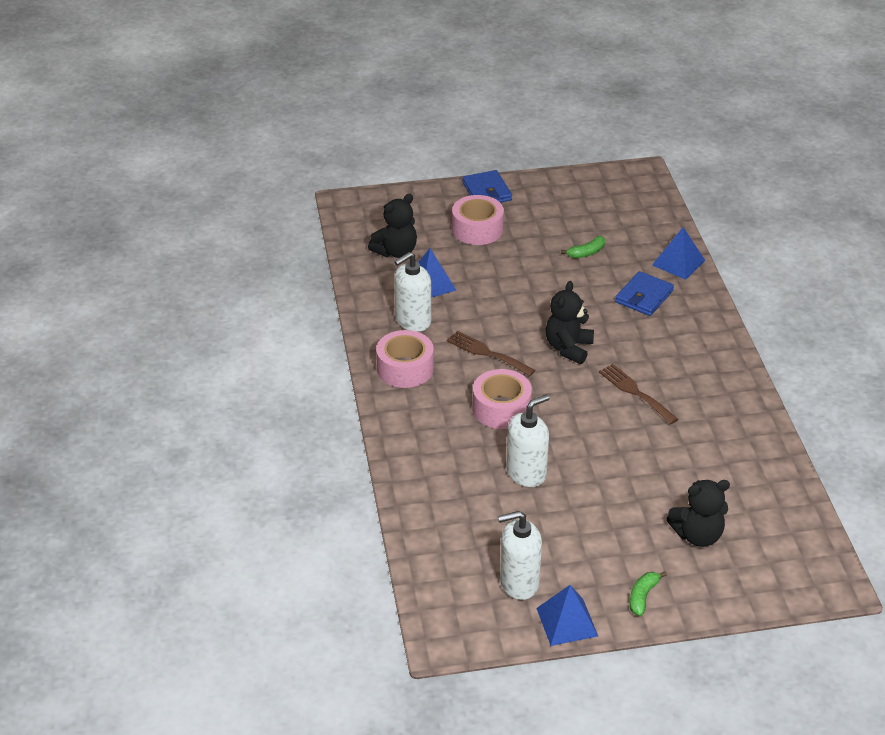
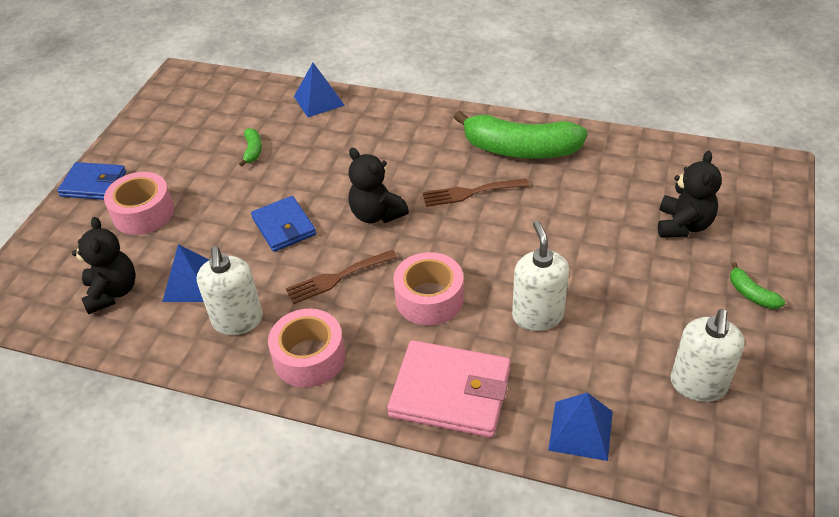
camera: 60 degrees left, 5 degrees up
(422, 449) = (450, 392): none -> pink wallet
(567, 622) = (768, 366): blue pyramid -> blue pyramid (581, 430)
(644, 296) = (345, 138): blue wallet -> blue wallet (284, 226)
(715, 404) = (519, 149): none -> green banana

